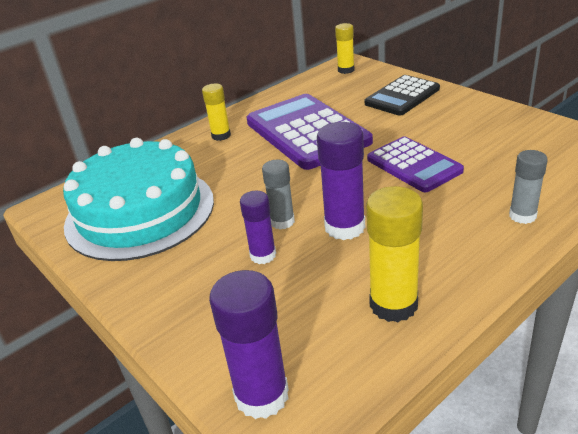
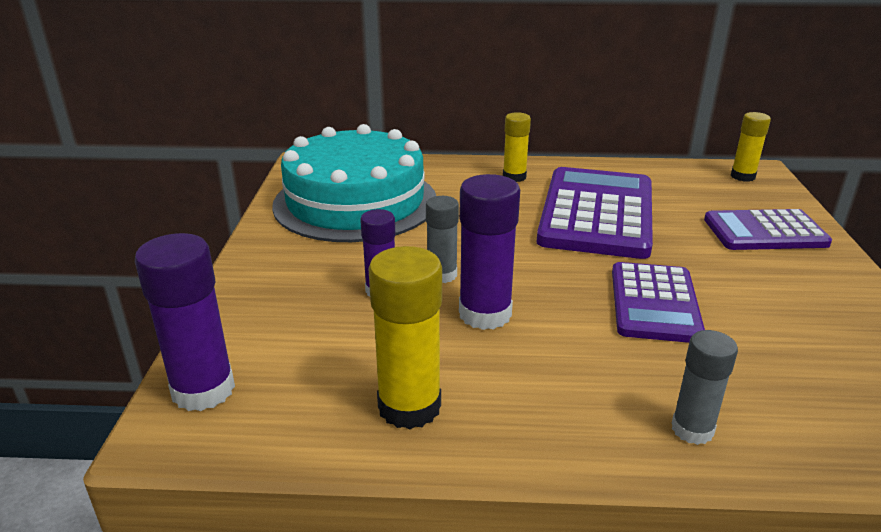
camera: 40 degrees right, 5 degrees down
(402, 96) = (765, 232): black calculator -> purple calculator

